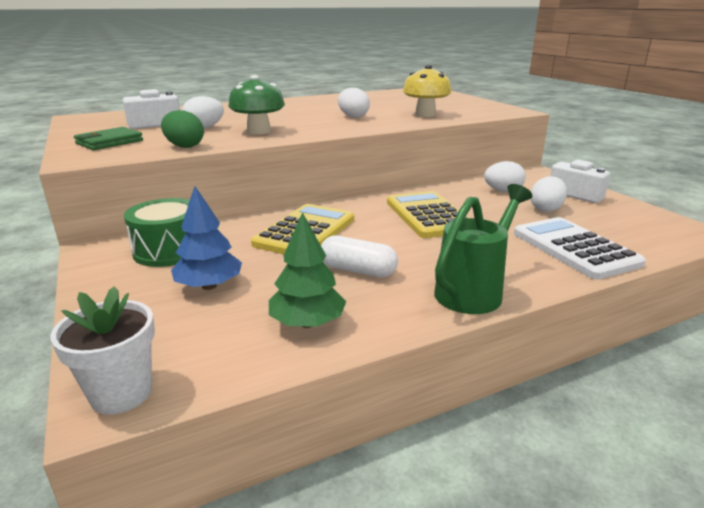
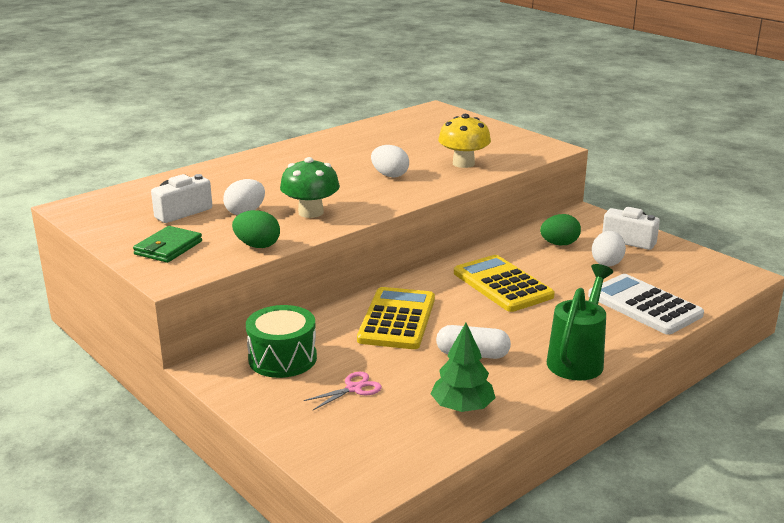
camera: 15 degrees left, 0 degrees up
(121, 393) = (365, 481): white flower pot -> none
(209, 286) = (354, 388): blue tree -> pink scissors
(503, 191) = (559, 244): white egg -> green egg

